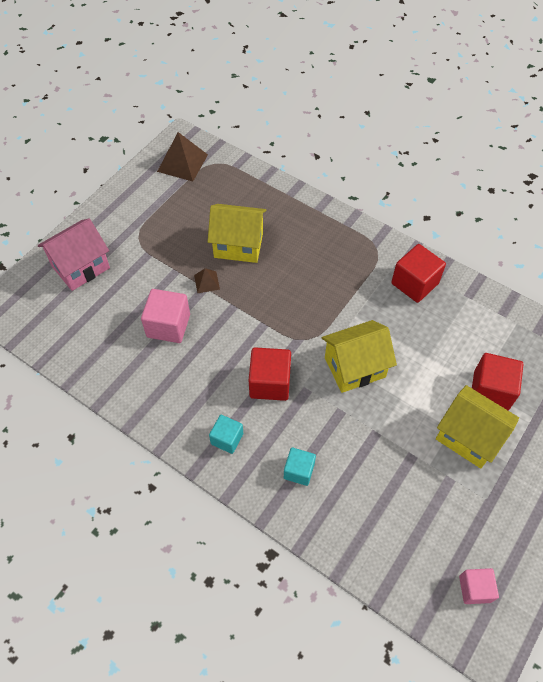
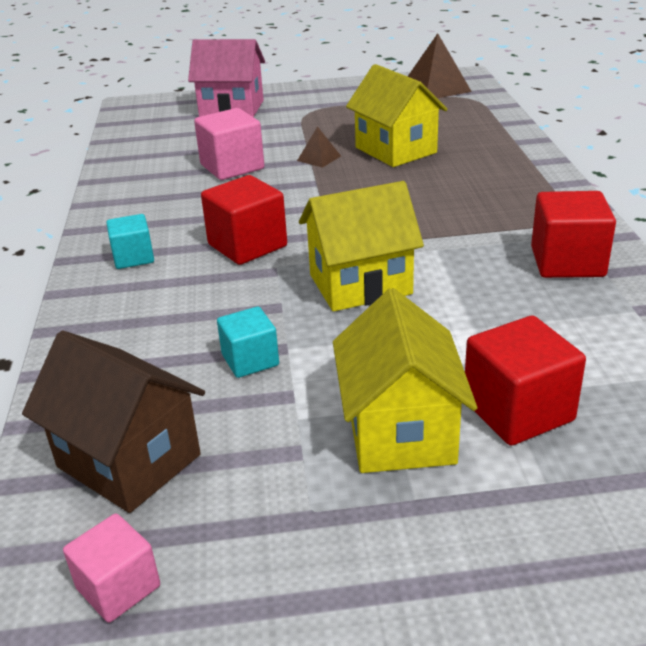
camera: 50 degrees right, 25 degrees down
(299, 471) = (147, 320): turquoise cube -> turquoise cube (250, 360)
(354, 367) = (360, 284): yellow house -> yellow house turned 45 degrees counterclockwise
(403, 543) = (128, 461): none -> brown house

